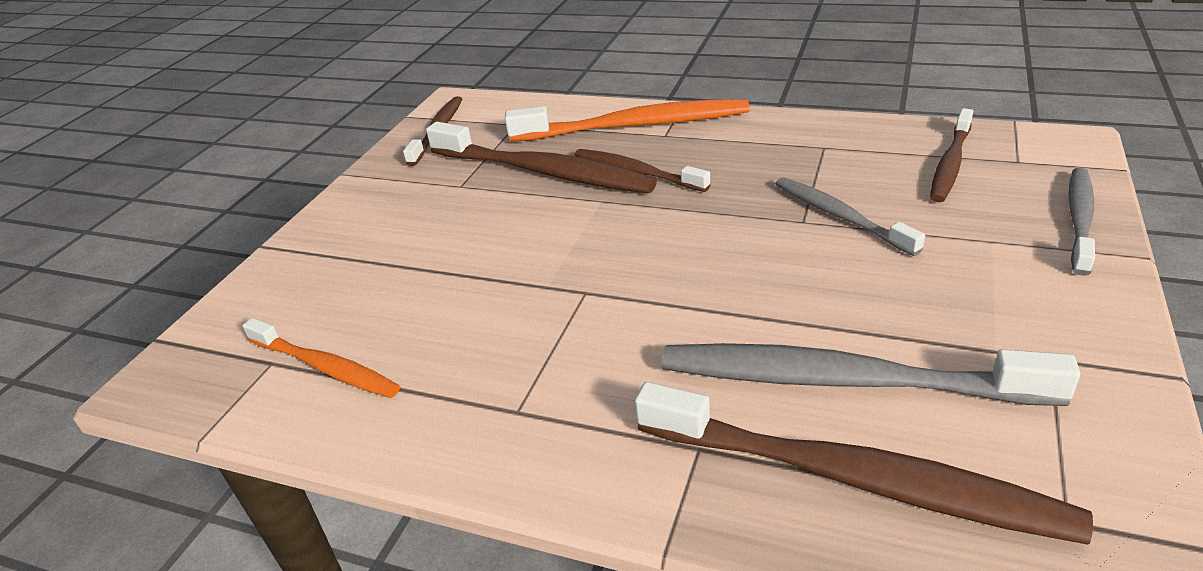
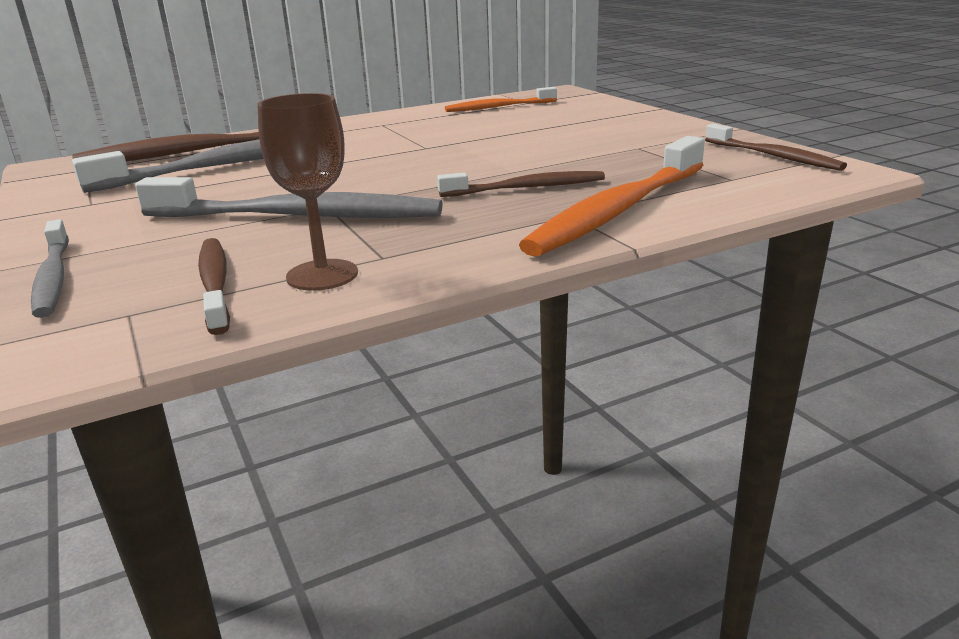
camera: 130 degrees right, 10 degrees down
(542, 171) = (603, 167): brown toothbrush -> none
(841, 216) = (297, 216): grey toothbrush -> grey toothbrush, size x1.70
(876, 145) = (322, 275): none -> brown goblet

